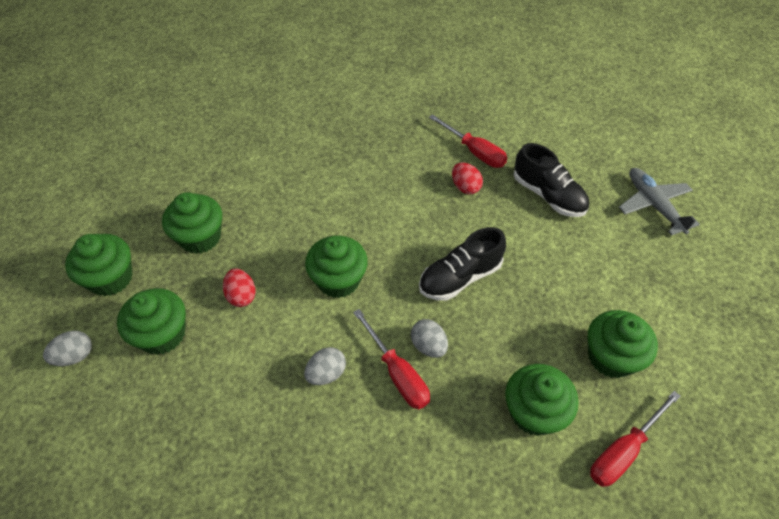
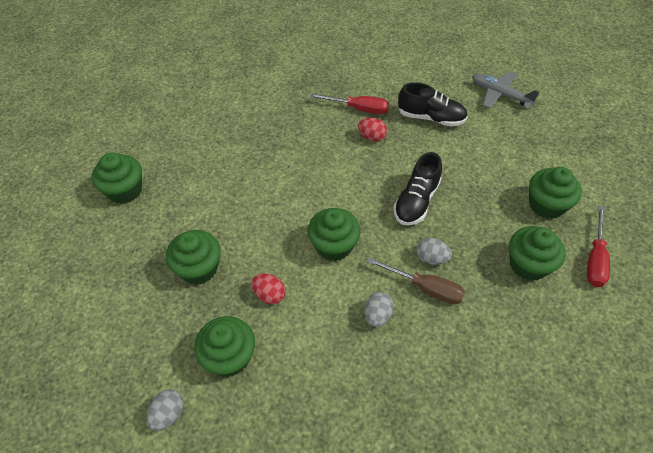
camera: 30 degrees left, 0 degrees up
(111, 278) = (148, 338): green cupcake -> green cupcake (125, 190)
(397, 373) = (425, 288): red screwdriver -> brown screwdriver

